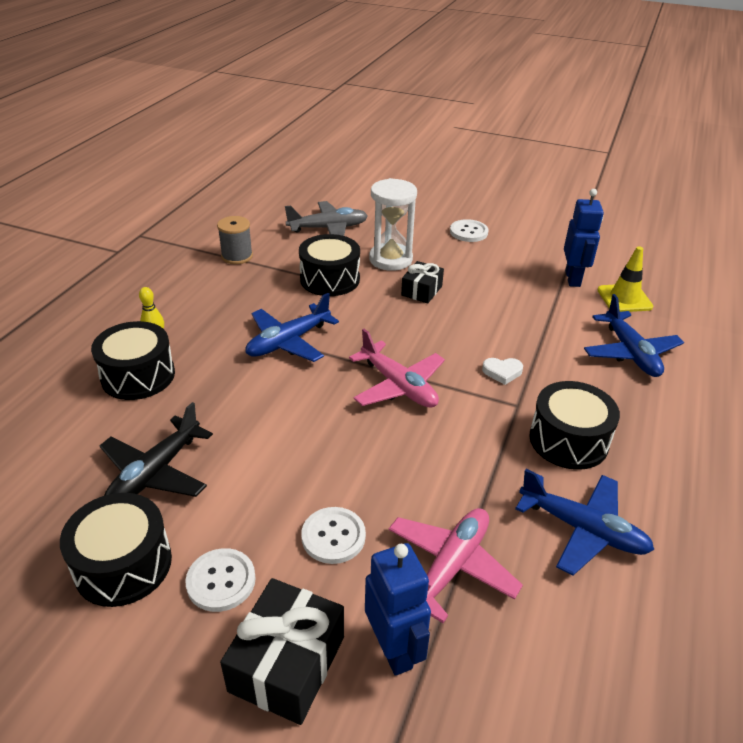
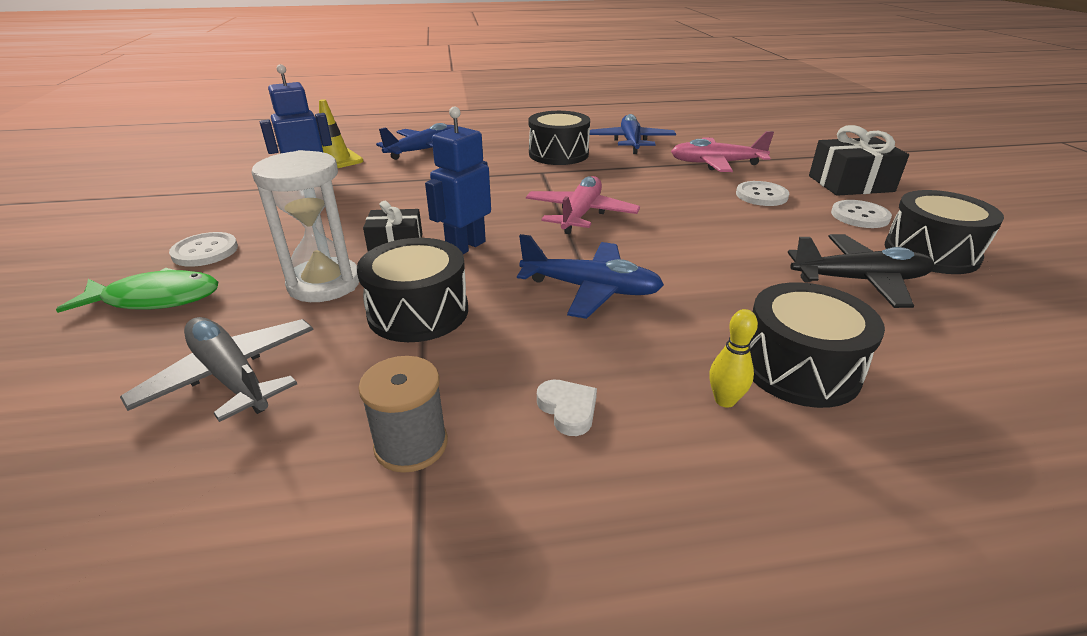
camera: 120 degrees left, 5 degrees down
(394, 649) = (788, 165): blue robot -> blue robot (465, 247)
(420, 217) = (156, 299): none -> green fish
(502, 372) = (506, 183): white heart -> white heart (568, 409)

